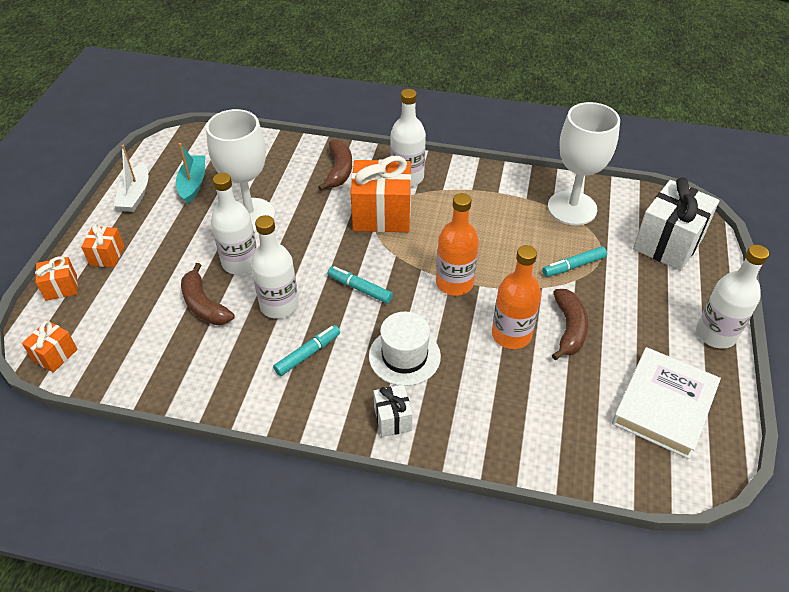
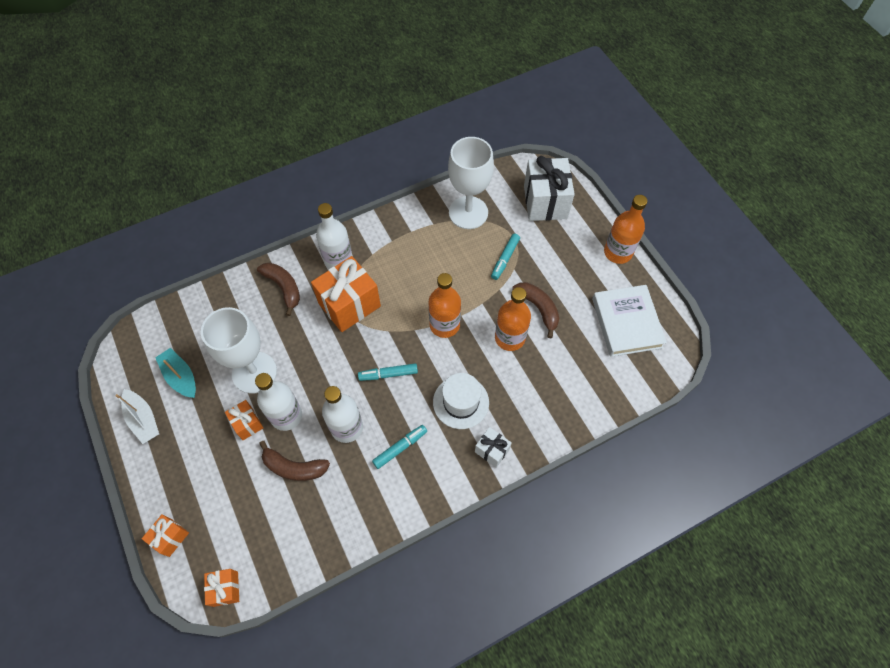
camera: 40 degrees left, 15 degrees up
(107, 256) = (177, 485): orange gift -> orange gift (247, 424)
(308, 354) = (400, 448): turquoise marker -> turquoise marker turned 45 degrees clockwise
(715, 334) = (617, 252): white bottle -> orange bottle

